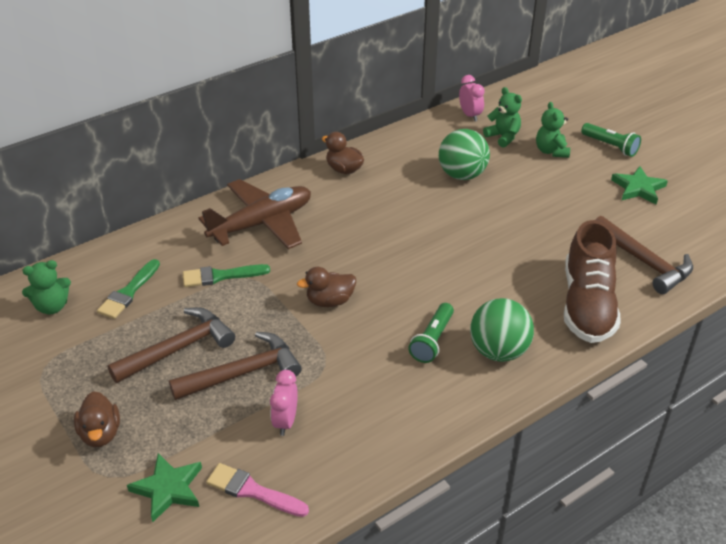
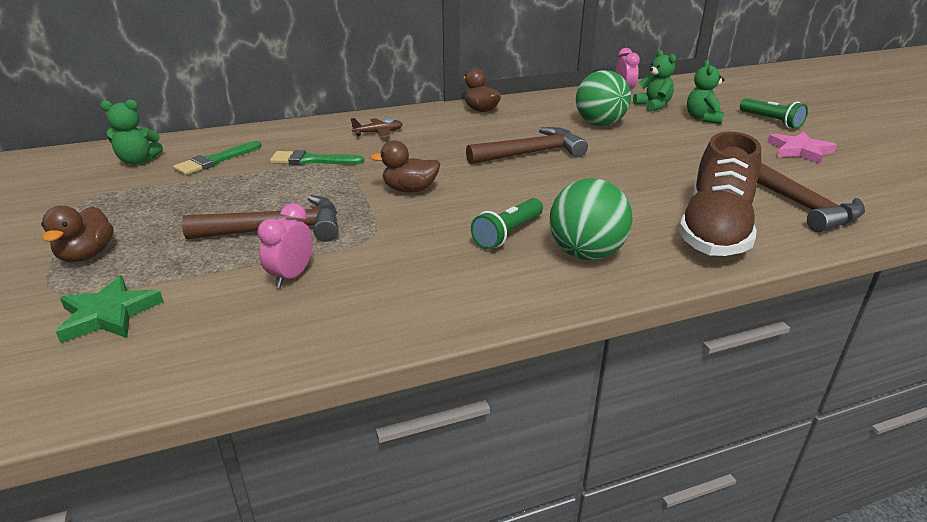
camera: 15 degrees right, 10 degrees down
(178, 349) = (226, 203): brown hammer -> brown hammer (531, 153)
(252, 491) = (201, 334): pink brush -> none
(262, 223) = (378, 133): brown plane -> brown plane, size x0.42
(638, 188) = (799, 151): green star -> pink star

